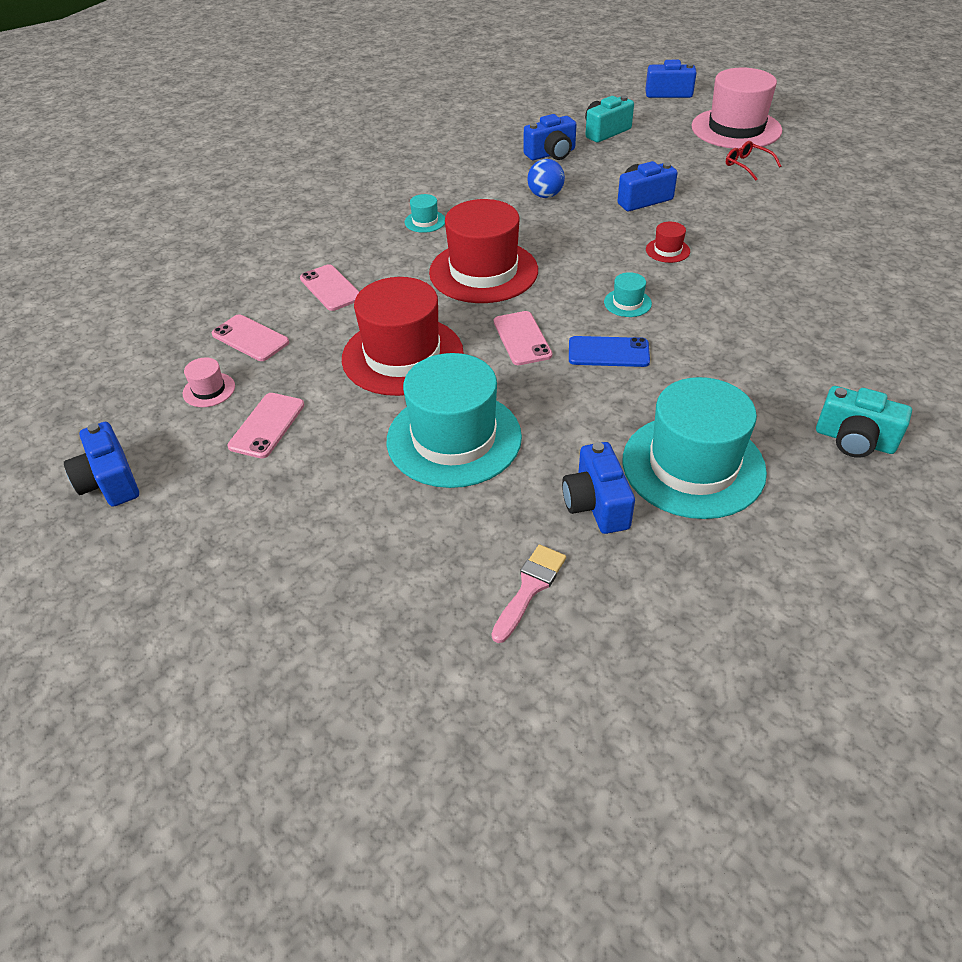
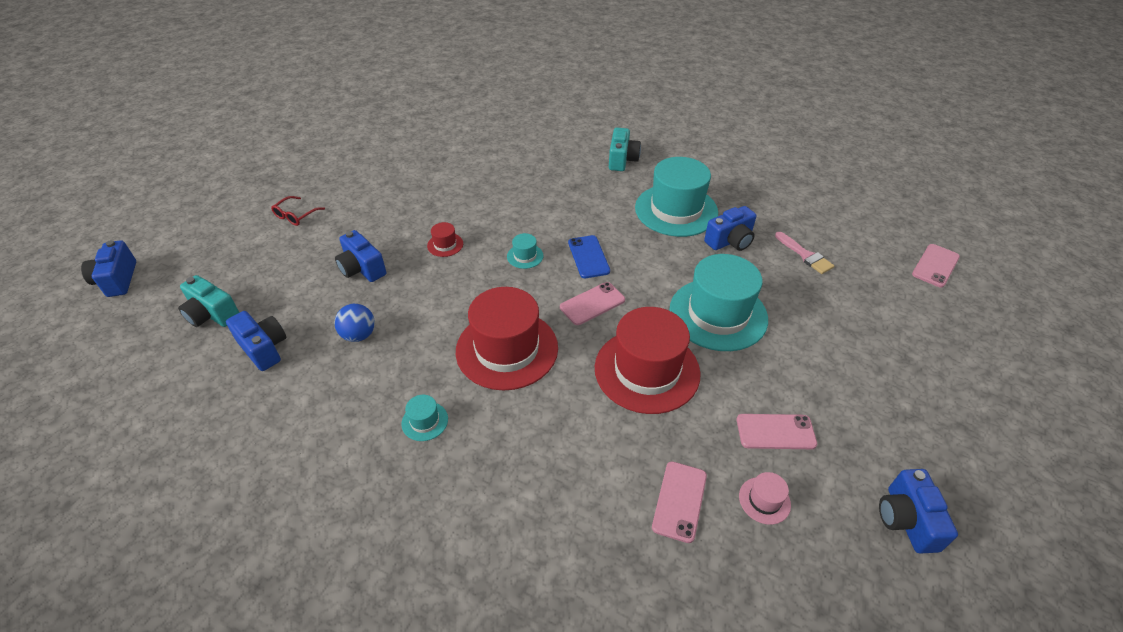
camera: 110 degrees left, 0 degrees up
(110, 481) = (906, 520): blue camera -> blue camera turned 135 degrees clockwise
(330, 288) = (572, 463): pink phone -> pink phone (935, 266)
(530, 588) = (805, 255): pink brush -> pink brush turned 135 degrees counterclockwise
(736, 129) = (219, 227): pink hat -> none

